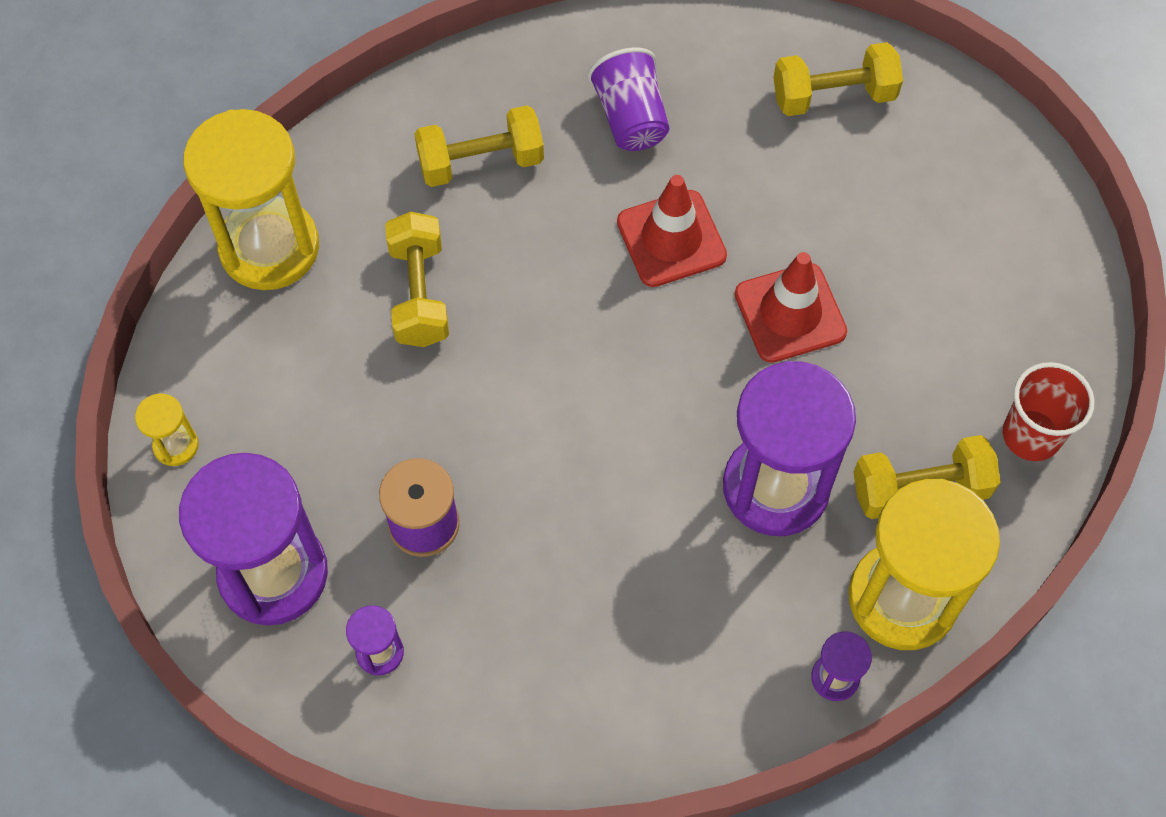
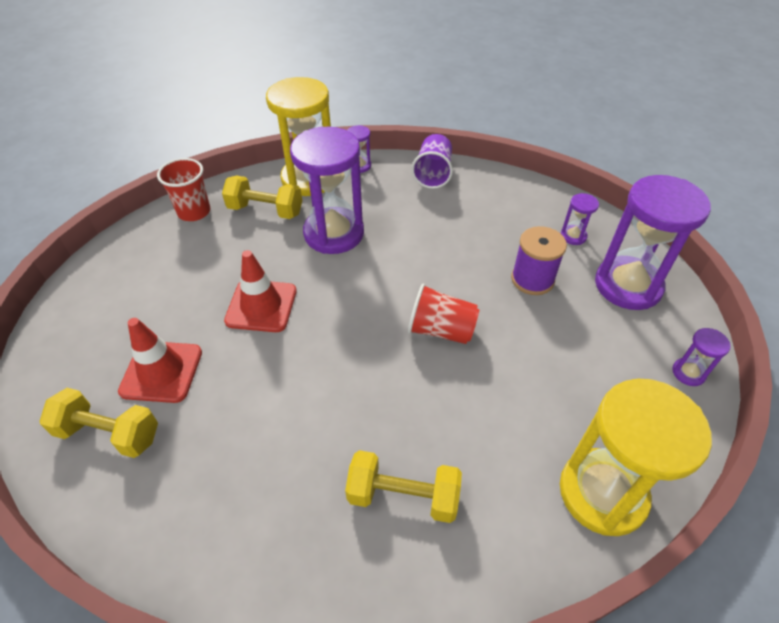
camera: 155 degrees left, 15 degrees down
(176, 445) = (688, 373): yellow hourglass -> purple hourglass
(419, 294) = (491, 408): yellow dumbbell -> none
(525, 377) = (441, 330): none -> red cup
(630, 118) = (265, 482): purple cup -> purple cup (433, 174)
(671, 239) = (299, 377): red traffic cone -> red traffic cone (161, 371)

